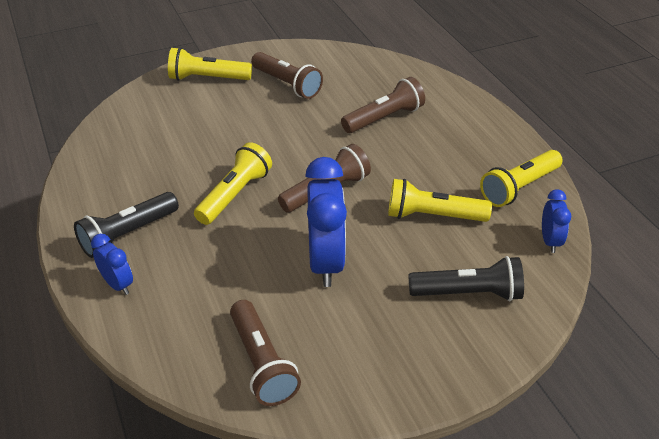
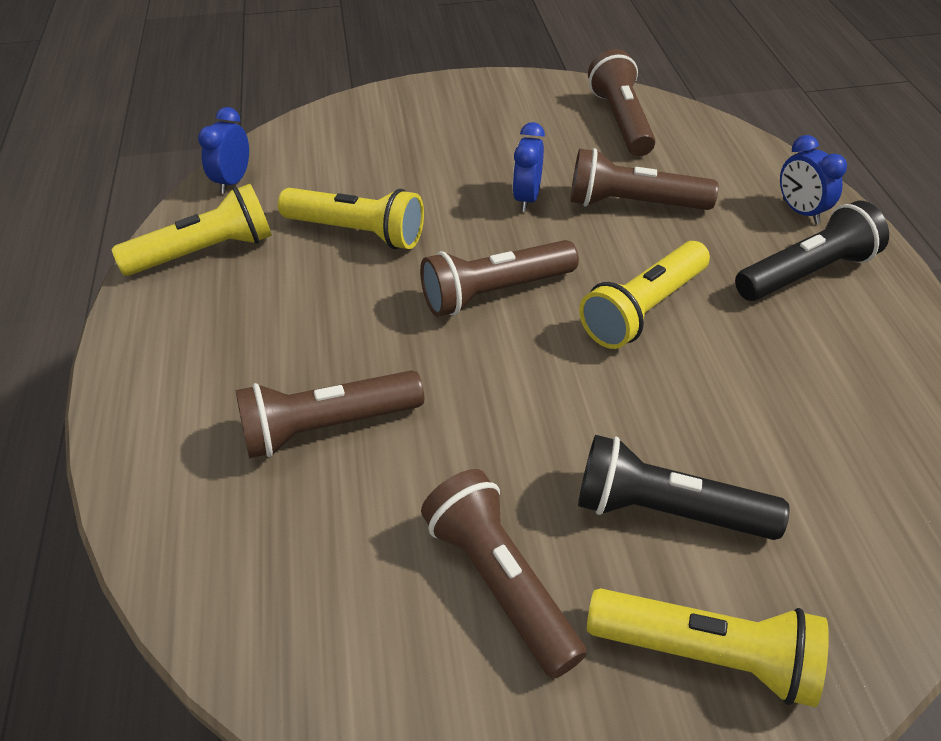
camera: 165 degrees left, 5 degrees up
(245, 270) = (633, 204): none -> brown flashlight
(326, 262) = (527, 198): blue clock -> blue clock, size x0.52
(468, 293) = (373, 146): black flashlight -> black flashlight (666, 510)

